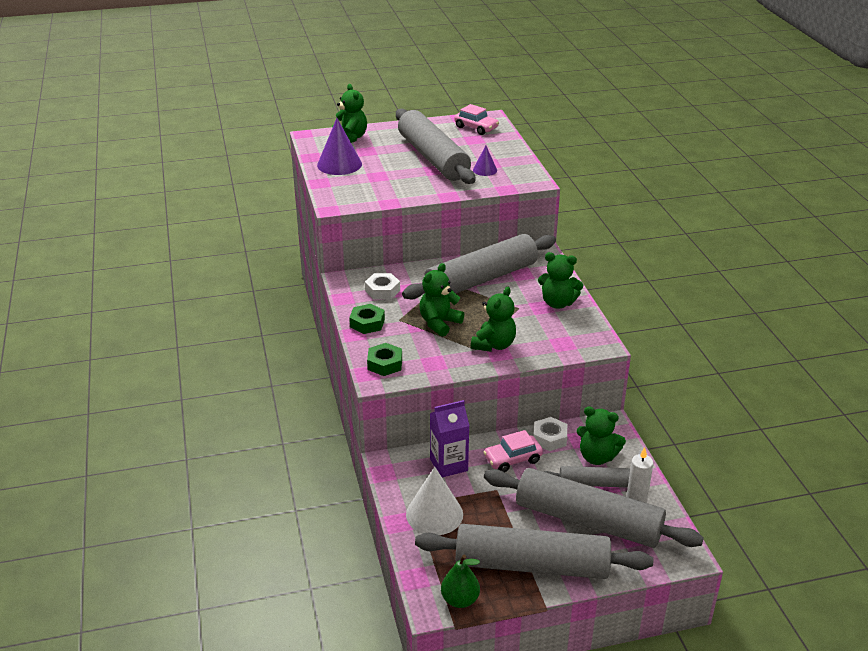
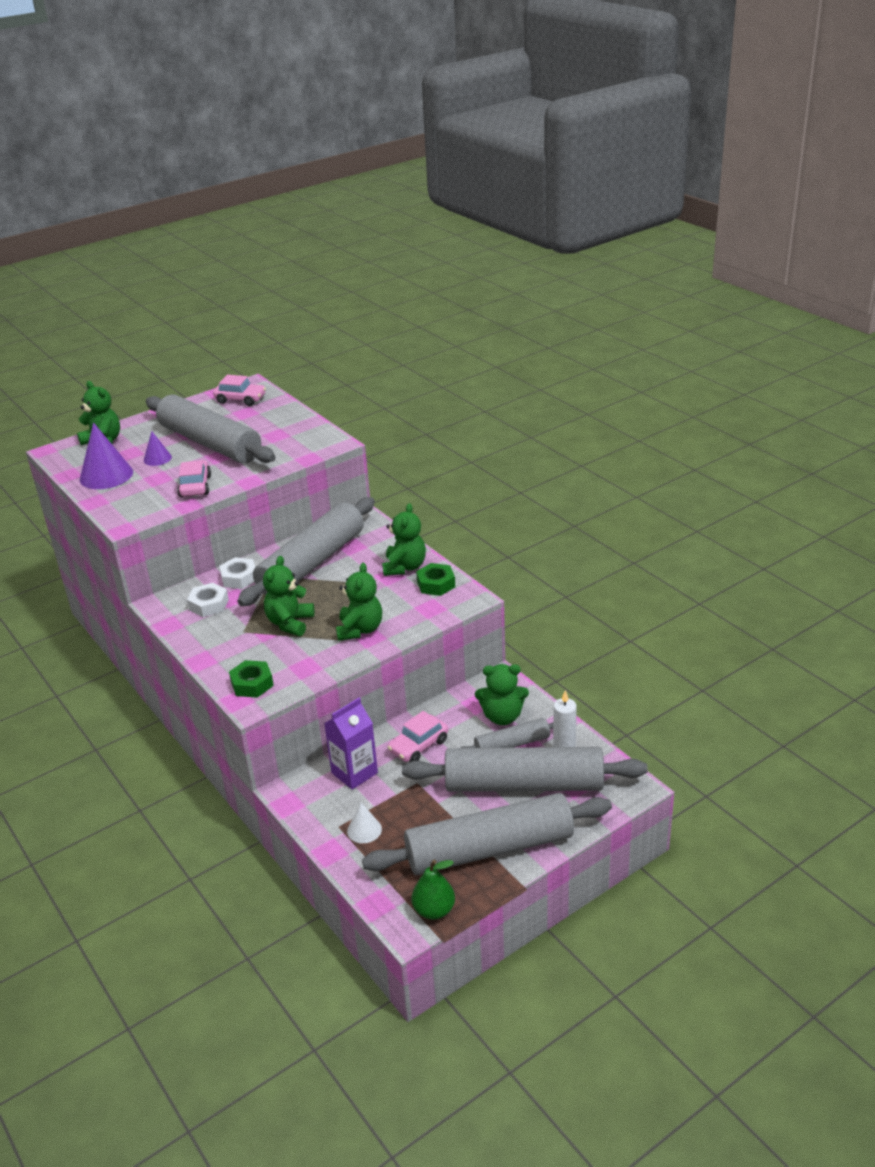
camera: 20 degrees left, 0 degrees up
(367, 323) = (209, 645): green nut -> green nut (436, 584)
(403, 189) = (195, 486): none -> pink car
(434, 514) = (364, 830): white cone -> white cone, size x0.54
(485, 170) = (274, 443): purple cone -> purple cone (157, 458)
(549, 438) = (446, 712): white nut -> white nut (239, 578)
(557, 303) = (404, 567): green teddy bear -> green teddy bear turned 75 degrees counterclockwise

